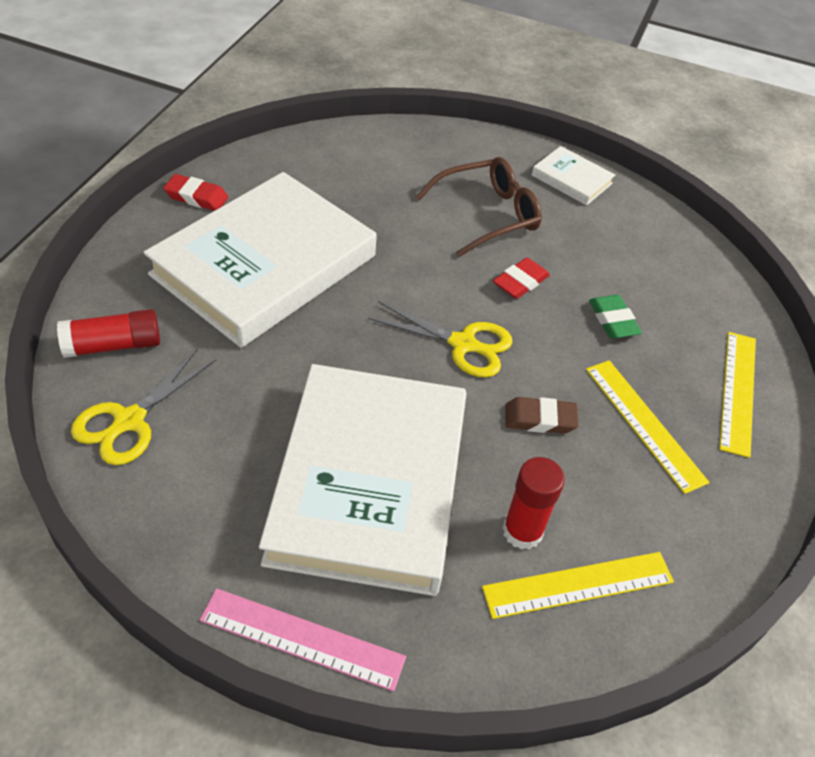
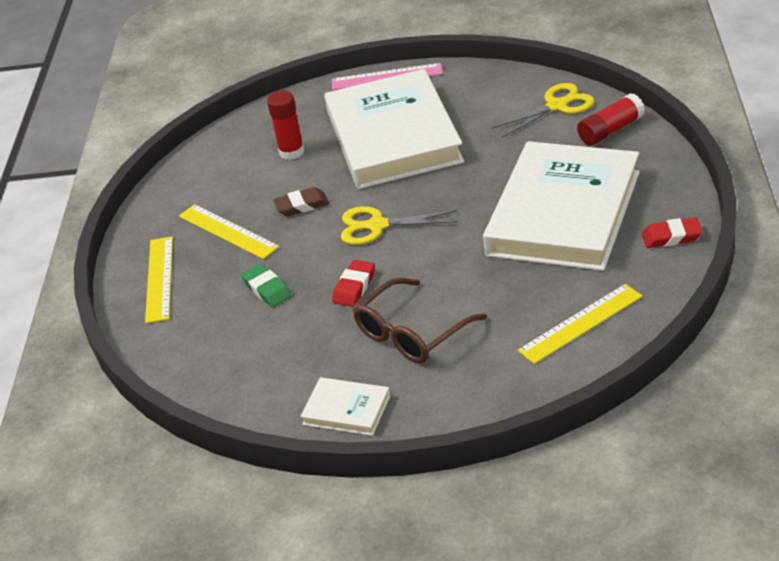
camera: 170 degrees right, 10 degrees down
(129, 421) = (557, 106): yellow scissors -> yellow scissors turned 45 degrees clockwise
(578, 584) = (252, 144): yellow ruler -> yellow ruler (580, 323)

